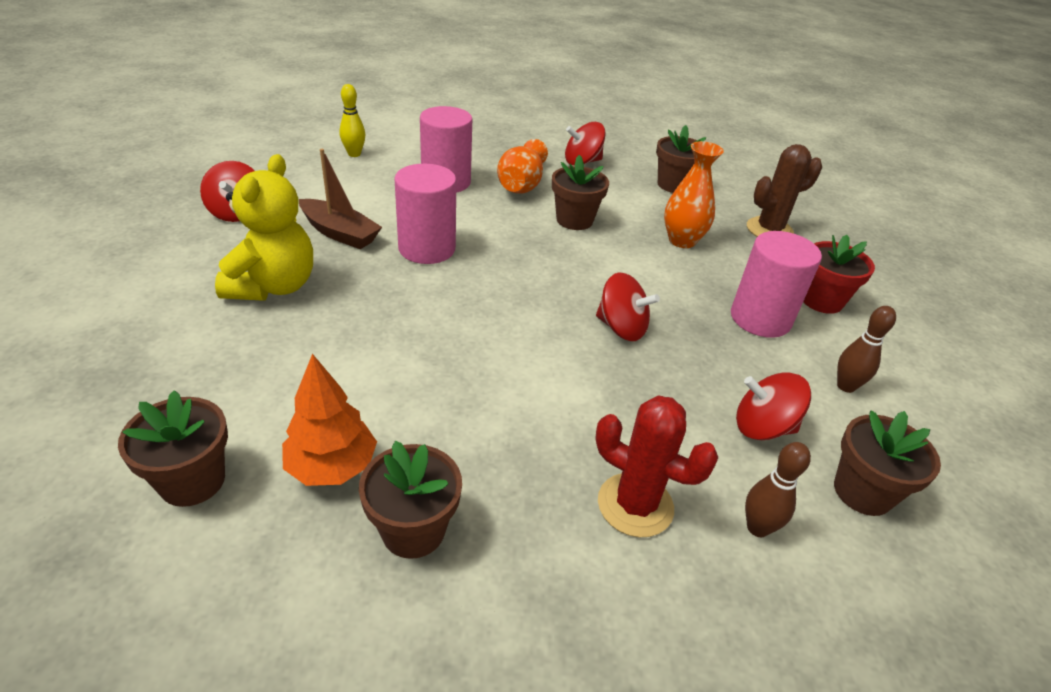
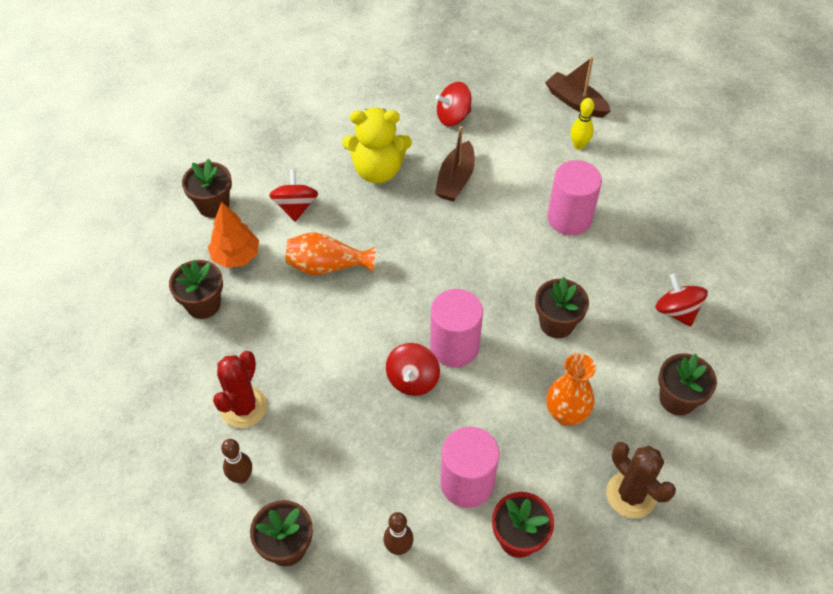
camera: 80 degrees right, 15 degrees up
(293, 141) = (575, 102): none -> brown boat
(427, 248) = (460, 235): pink cylinder -> pink cylinder (454, 346)
(521, 185) = (597, 272): orange vase -> orange vase (327, 266)
(762, 427) = (332, 482): red spinning top -> red spinning top (295, 207)

